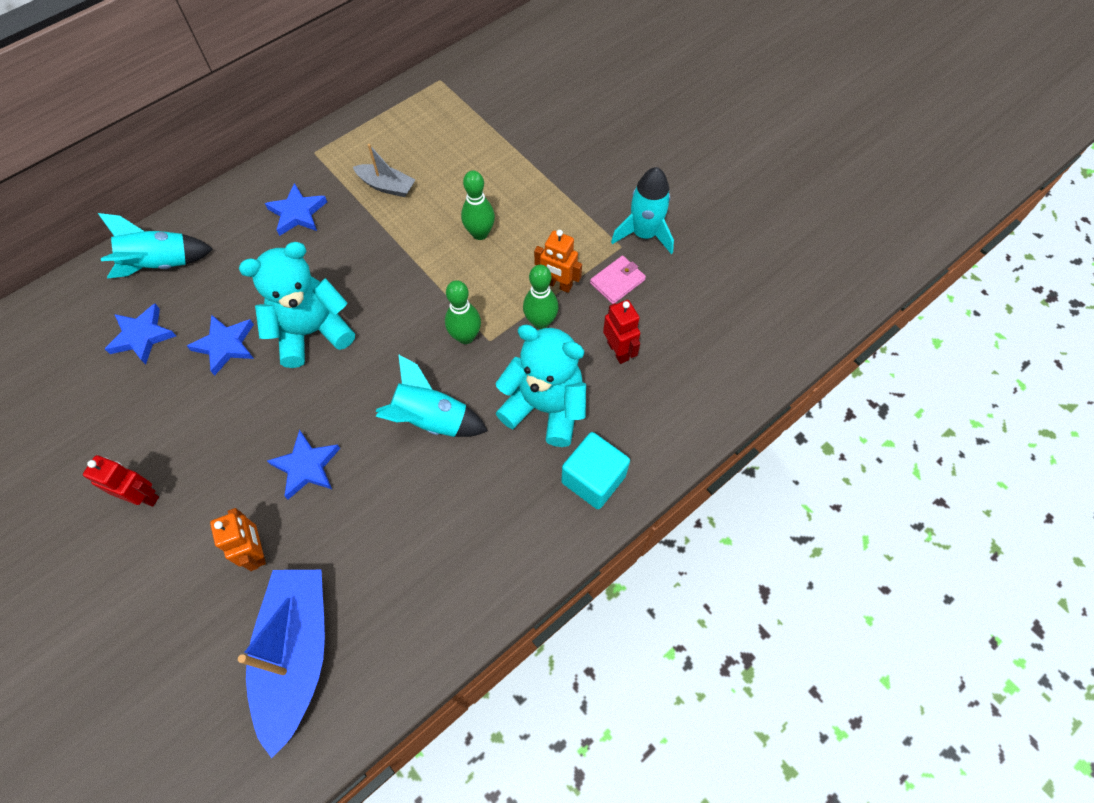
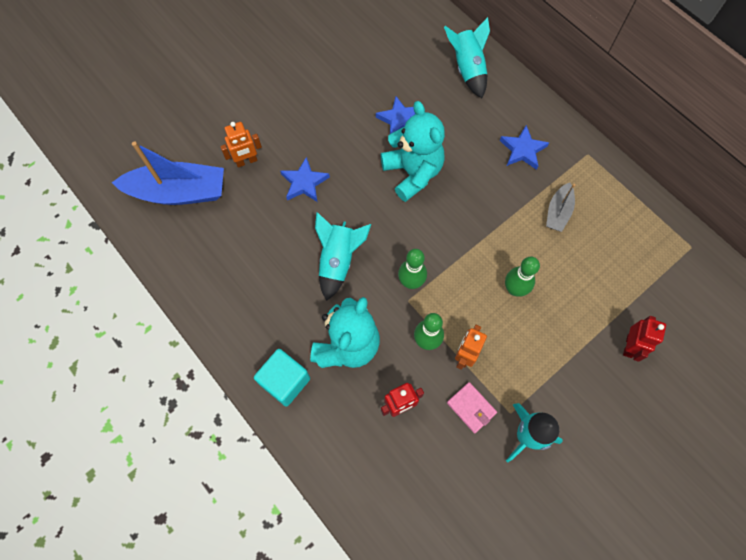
camera: 90 degrees right, 5 degrees up
(142, 336) = (406, 69): blue star -> none
(143, 496) = (288, 92): red robot -> red robot (629, 346)

